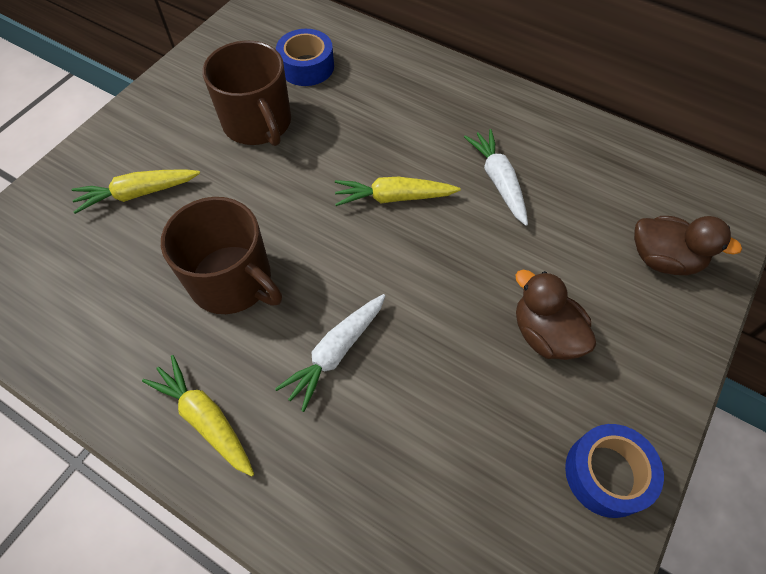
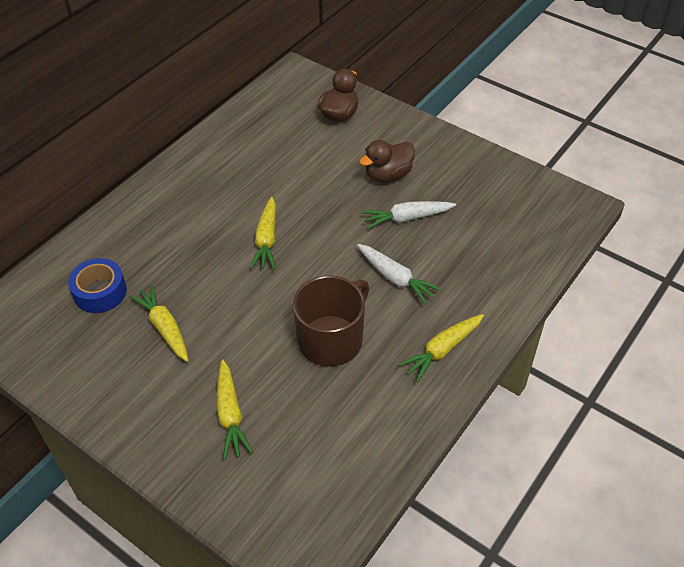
camera: 85 degrees left, 10 degrees down
(258, 123) = (164, 328): brown mug -> yellow carrot
(498, 181) = (262, 181): white carrot -> white carrot (406, 218)
(606, 474) = (474, 163): blue tape -> none

